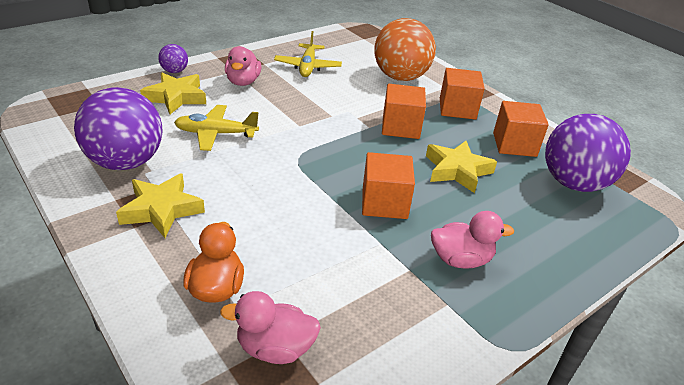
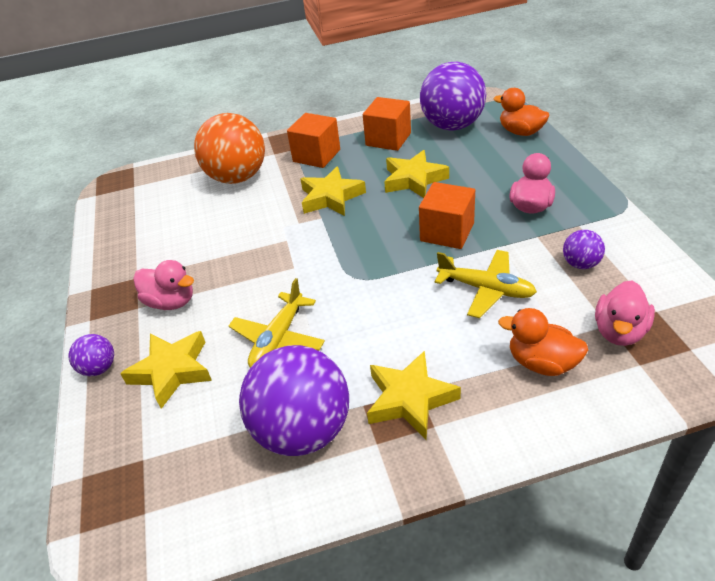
camera: 60 degrees left, 5 degrees up
(307, 67) = (170, 241): yellow plane -> yellow plane (486, 289)
(376, 309) = (580, 264): none -> purple ball
(400, 127) = (331, 197): orange cube -> yellow star
(604, 238) = (521, 132): none -> orange duck

